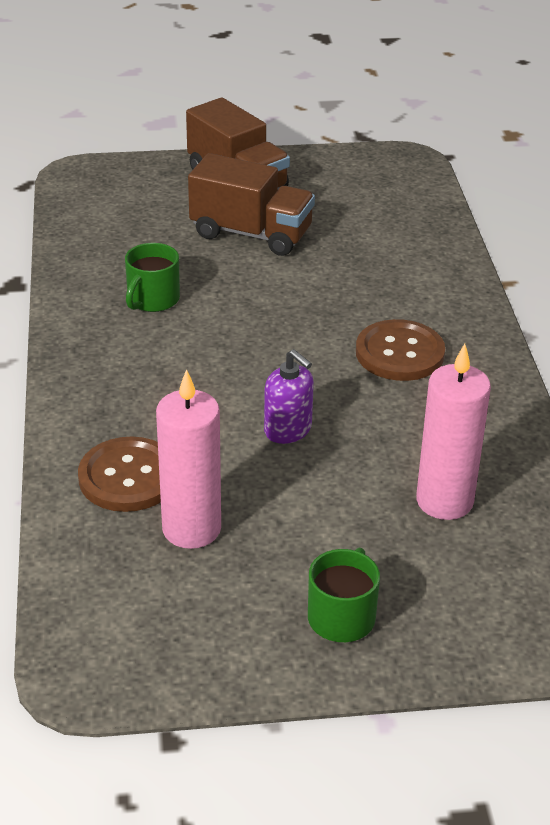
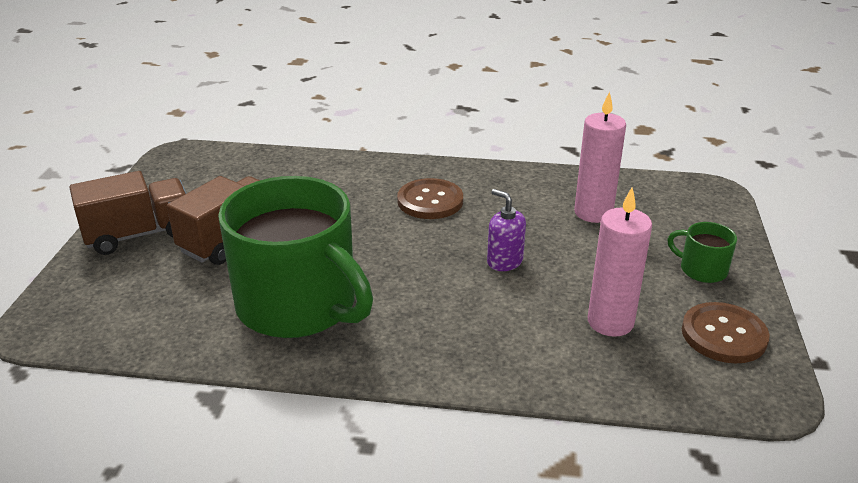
camera: 75 degrees left, 5 degrees down
(128, 477) = (544, 347): brown button -> brown button (724, 335)
(152, 299) = (299, 305): green mug -> green mug, size x2.46
(288, 430) = (504, 261): purple soap dispenser -> purple soap dispenser turned 105 degrees counterclockwise

